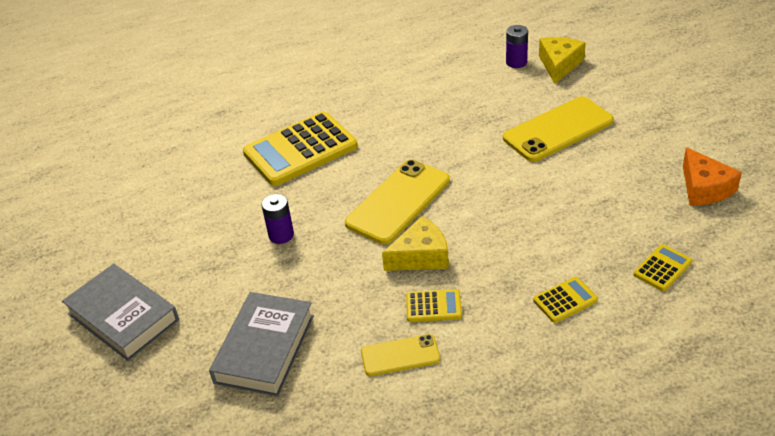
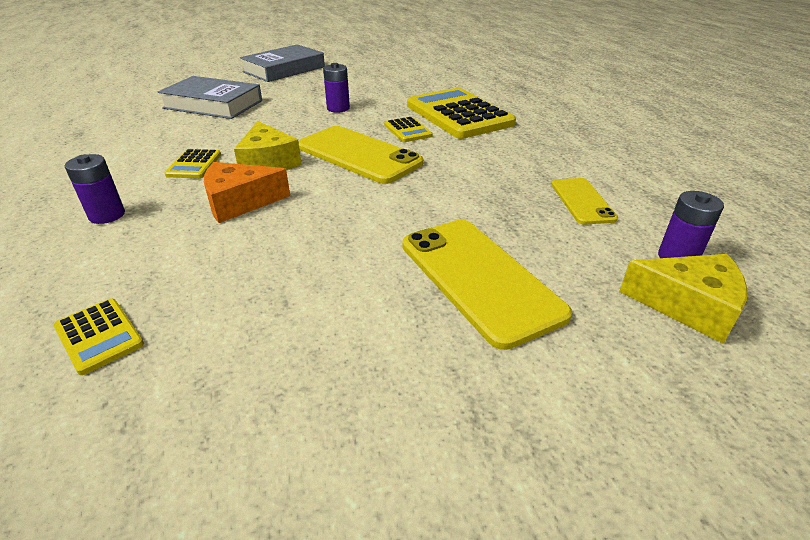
camera: 90 degrees right, 5 degrees down
(400, 355) = (151, 148): yellow phone -> yellow phone (582, 201)
(535, 329) = (107, 215): none -> purple battery
(565, 300) = (126, 239): yellow calculator -> yellow calculator (408, 130)
(704, 188) = (248, 450): orange cheese -> orange cheese (239, 202)

